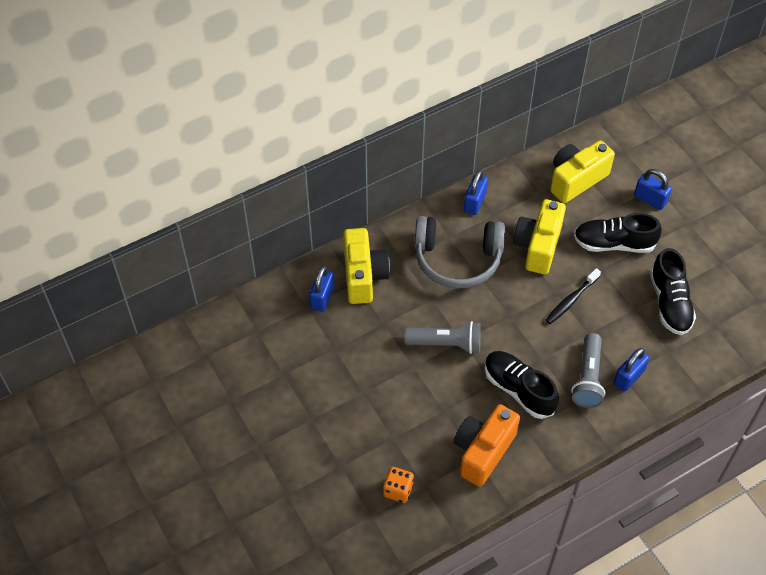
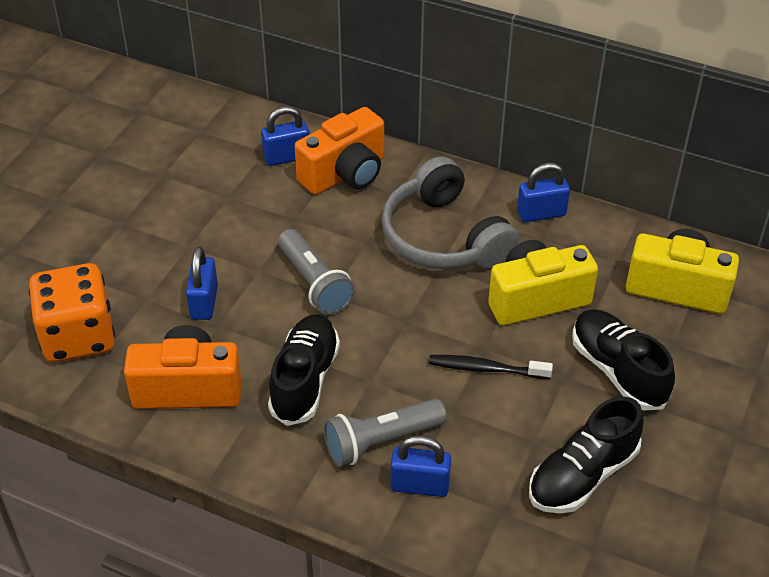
camera: 55 degrees right, 10 degrees down
(363, 276) = (345, 174): yellow camera -> orange camera
(398, 490) = (78, 336): orange dice -> orange dice, size x1.96
(650, 199) = (730, 375): blue padlock -> blue padlock (204, 302)

